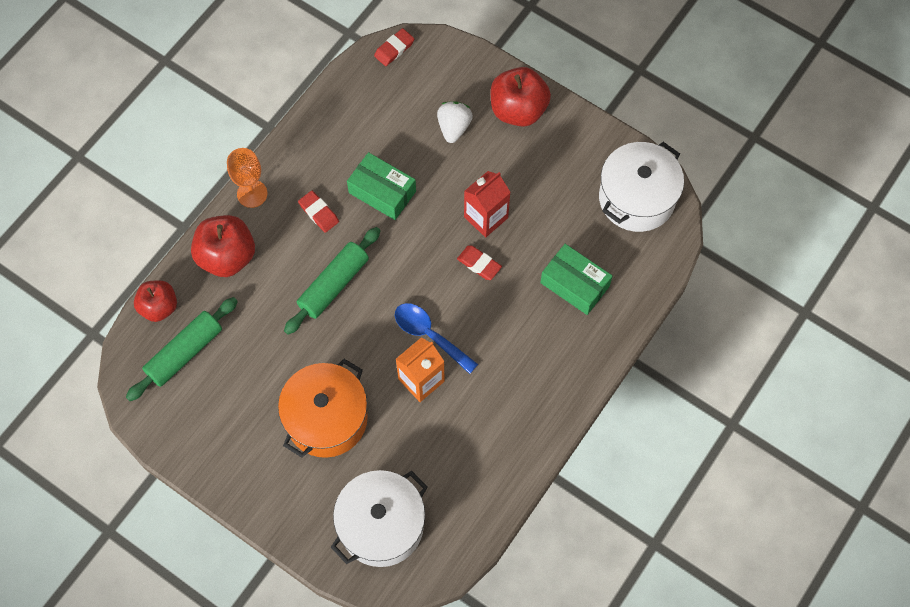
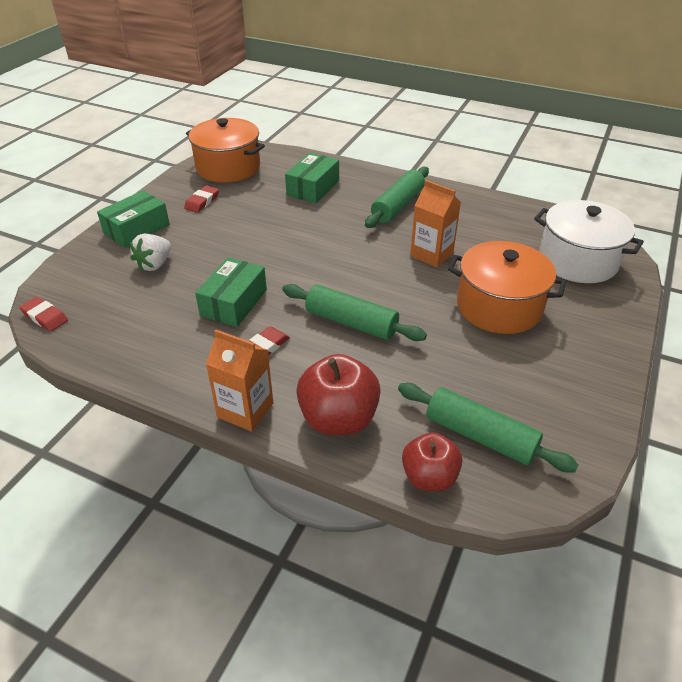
camera: 100 degrees left, 25 degrees down
(252, 194) = (245, 410): orange goblet -> orange carton
(429, 335) = (385, 254): blue spoon -> none
(454, 127) = (154, 264): white strawberry -> white strawberry turned 60 degrees counterclockwise
(479, 264) = (305, 235): red eraser -> red eraser (202, 202)
(486, 217) = (256, 236): red carton -> none
(518, 110) = (137, 229): red apple -> green box
(521, 368) = (398, 205): none -> green rolling pin
(636, 198) = (228, 167): white pot -> orange pot

